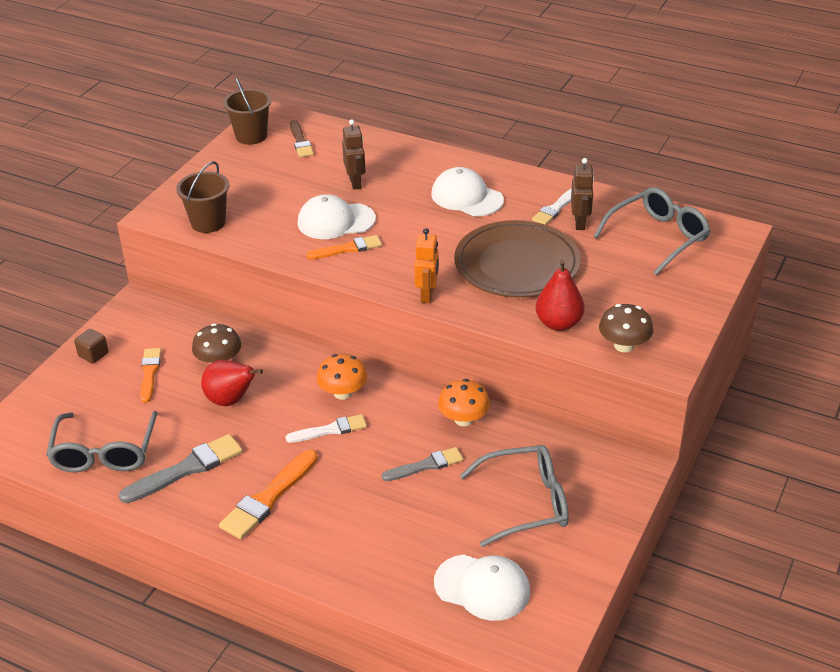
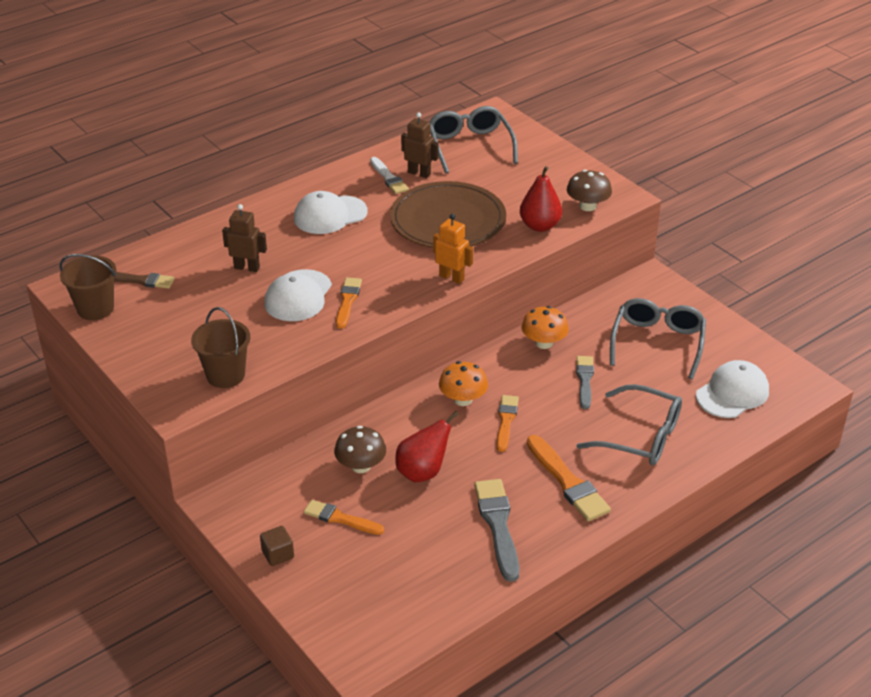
camera: 65 degrees left, 0 degrees up
(104, 453) = (437, 578): grey glasses -> grey glasses (641, 437)
(330, 430) = (506, 421): white brush -> orange brush

